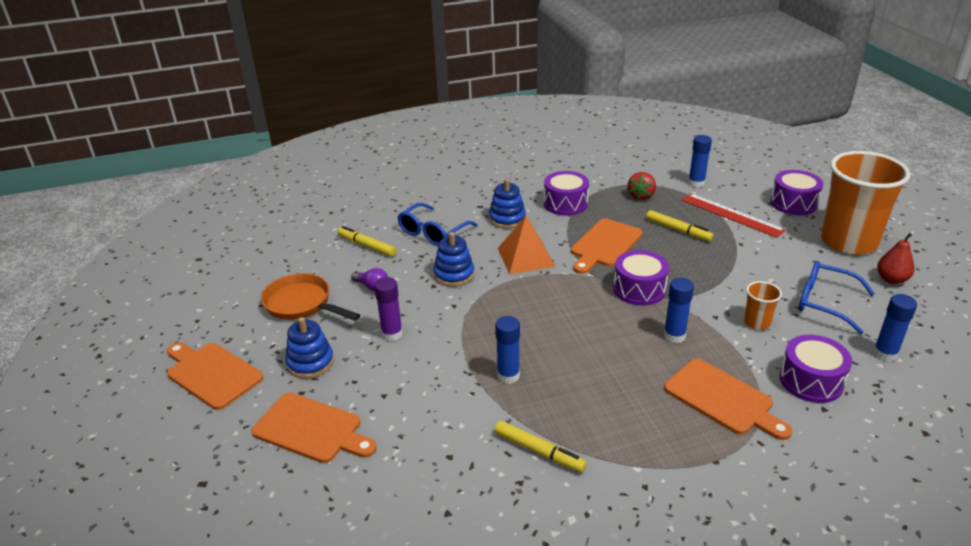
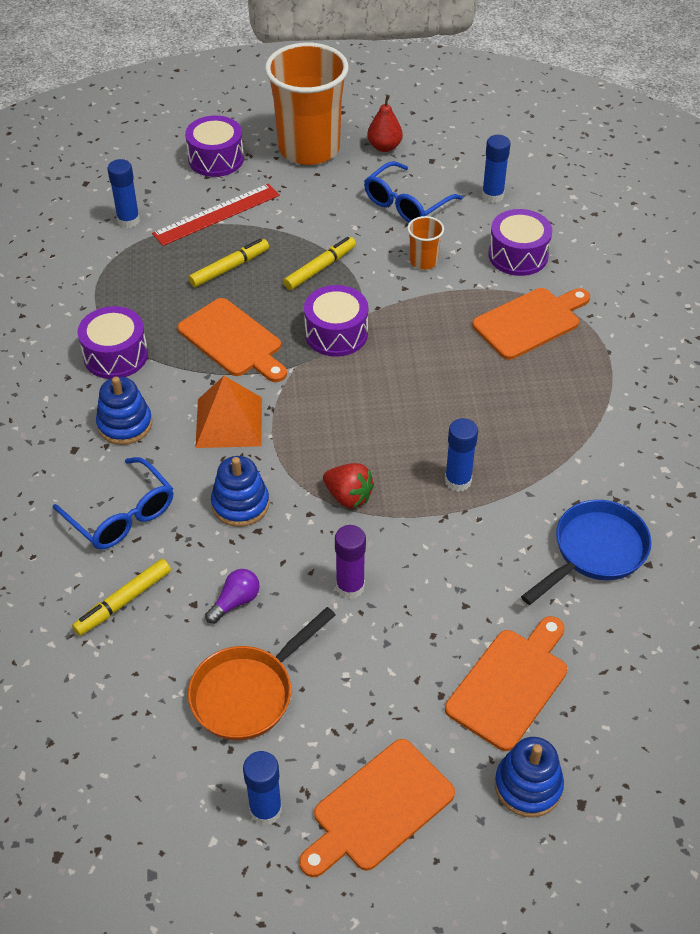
camera: 80 degrees left, 15 degrees up
(310, 363) = (385, 683): blue stacking toy -> blue stacking toy (528, 786)
(453, 471) = (594, 552): none -> blue pan
(539, 451) = (577, 476): yellow marker -> yellow marker (320, 268)
(641, 196) = (134, 278): red strawberry -> red strawberry (348, 496)
(674, 336) = (427, 328): blue glue stick -> blue glue stick (265, 810)

